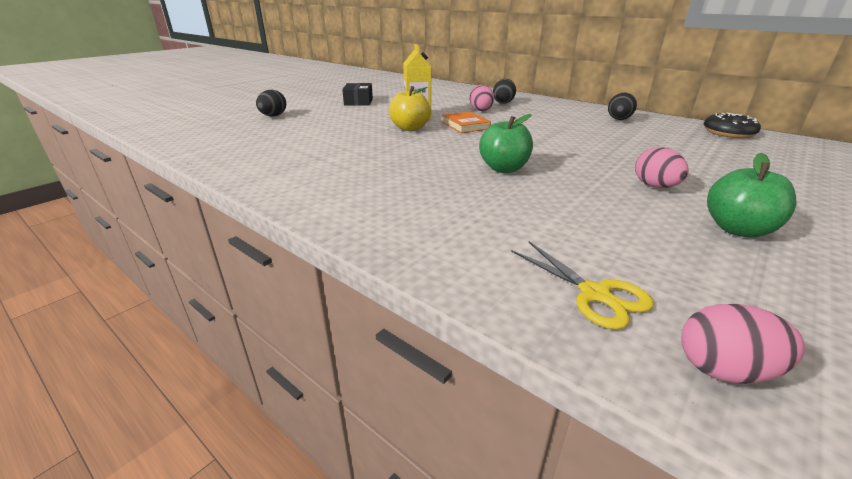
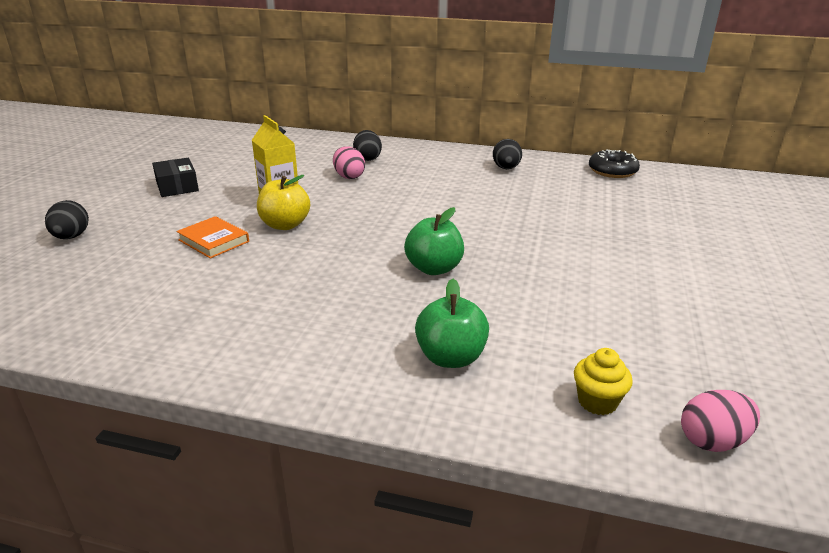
camera: 25 degrees left, 0 degrees up
(465, 125) = (348, 207): orange book -> orange book (213, 241)
(594, 294) = (597, 401): yellow scissors -> yellow cupcake
(655, 186) = (584, 260): pink egg -> none
(737, 229) = (668, 297): green apple -> green apple (450, 357)

